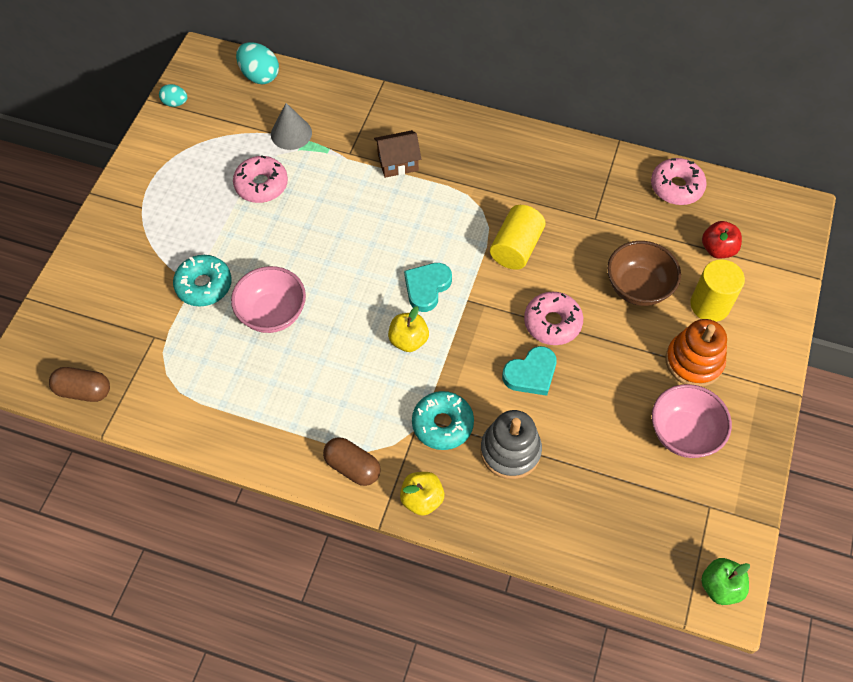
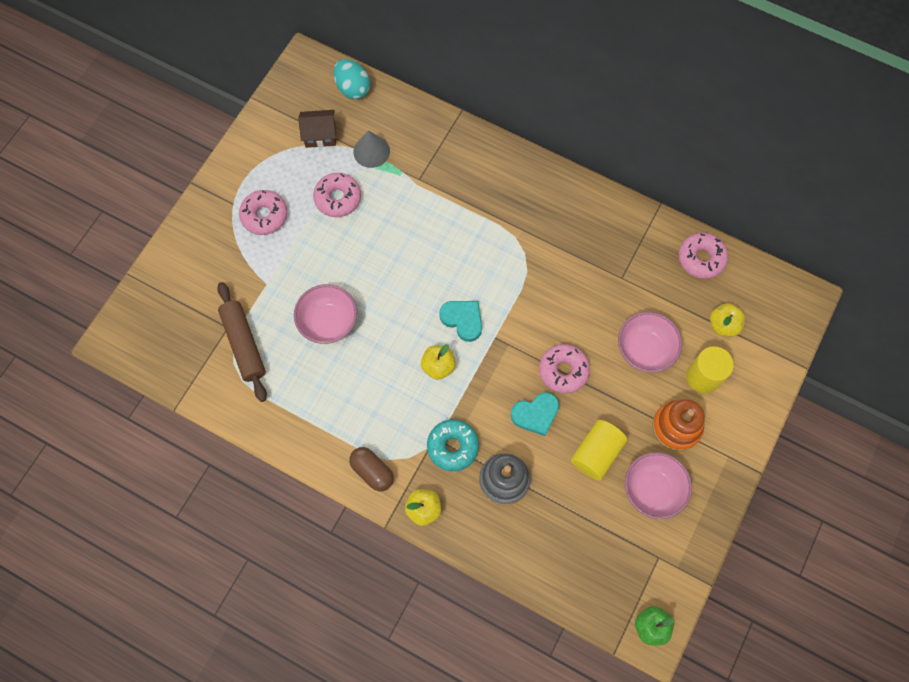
camera: 10 degrees right, 10 degrees up
(84, 391) = (165, 366): brown capsule -> none
(175, 103) = (275, 105): turquoise egg -> none
(176, 352) = (244, 344): none -> brown rolling pin
(180, 214) = (264, 216): none -> pink donut
(204, 285) = (275, 287): turquoise donut -> none
(398, 162) = (459, 195): brown house -> brown house (320, 135)
(427, 287) = (463, 320): turquoise heart -> turquoise heart turned 90 degrees clockwise
(516, 248) = (547, 295): yellow cylinder -> yellow cylinder (596, 453)
(638, 287) = (644, 350): brown bowl -> pink bowl
(717, 249) = (723, 325): red apple -> yellow apple

